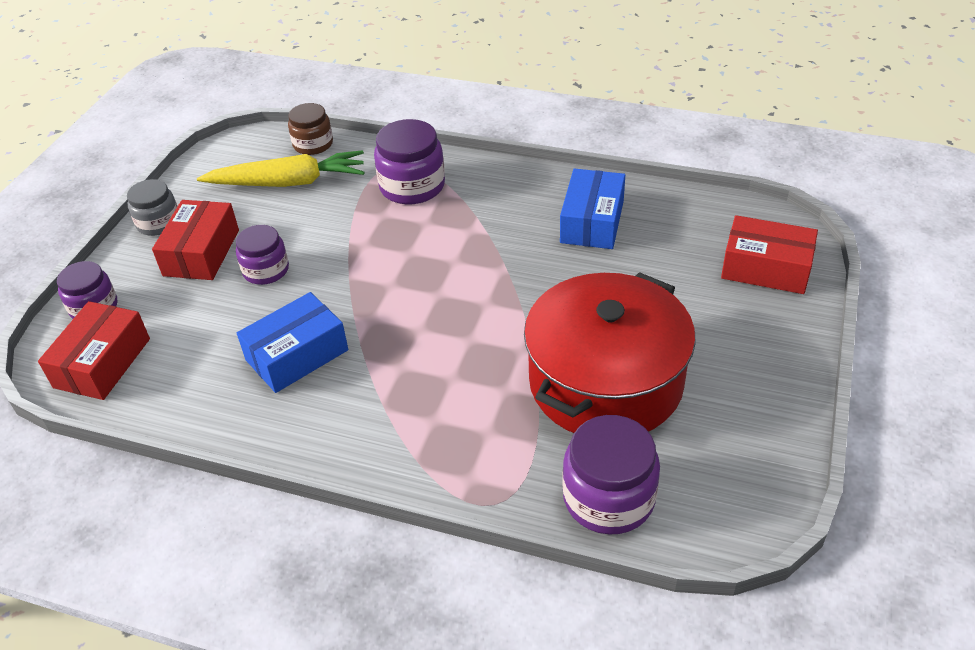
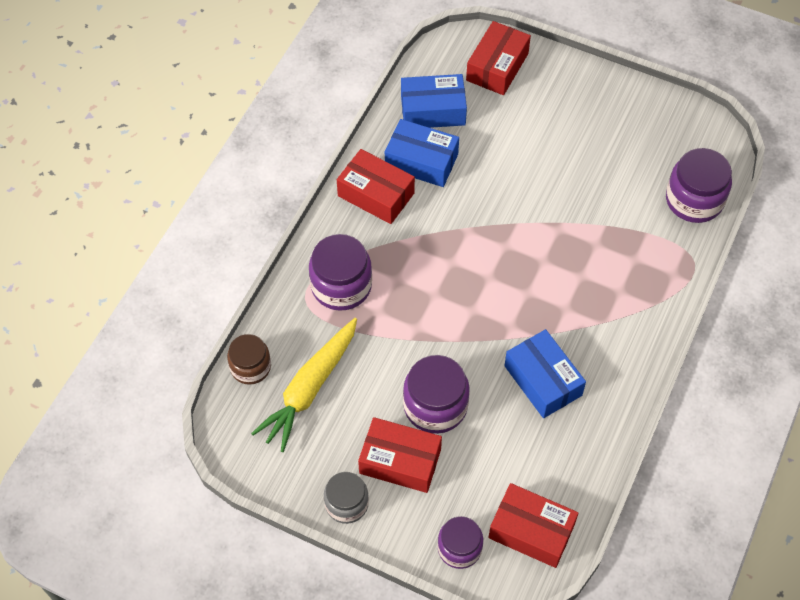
camera: 85 degrees left, 15 degrees up
(266, 270) = (435, 406): purple jar -> purple jar, size x1.53
(288, 182) = (309, 389): yellow carrot -> yellow carrot turned 150 degrees counterclockwise
(535, 194) = (376, 194): none -> red box
(605, 382) = (596, 184): red pot -> none
(671, 222) = (433, 110): none -> blue box

